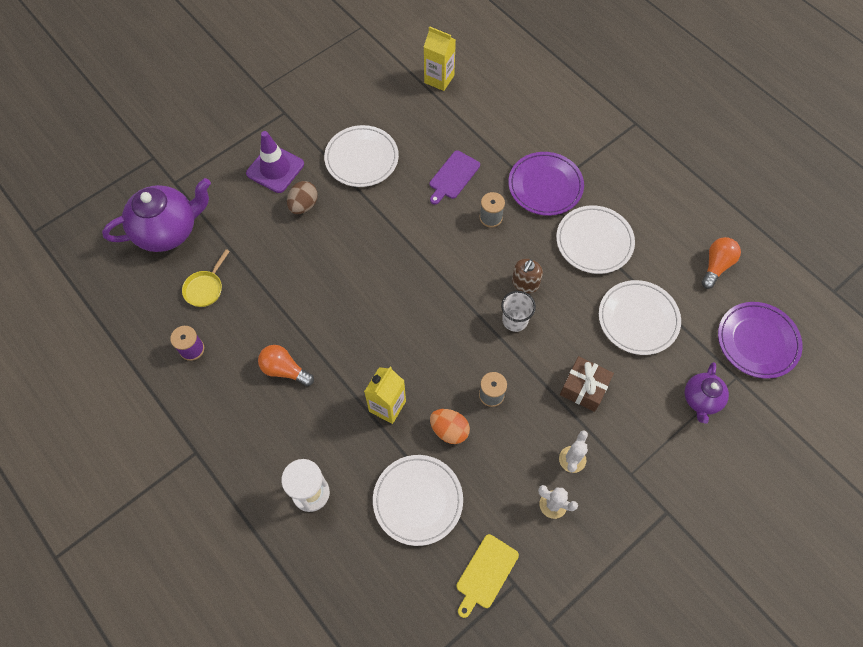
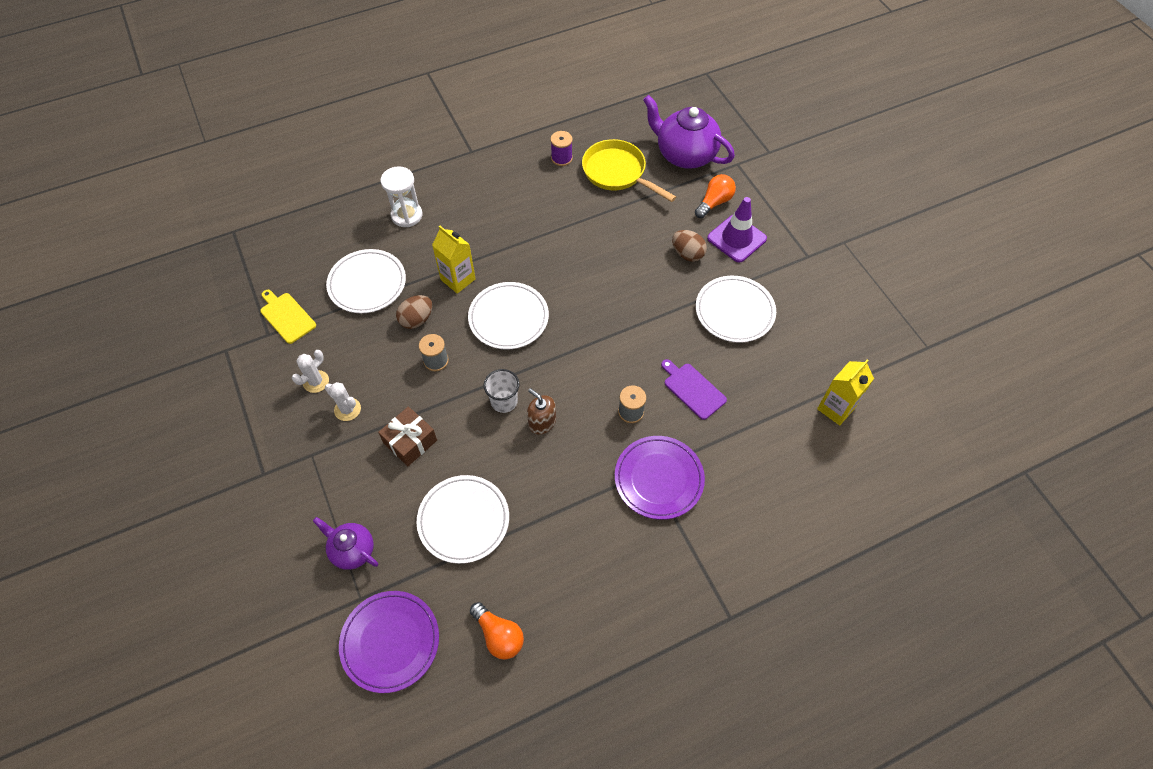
camera: 105 degrees right, 5 degrees down
(168, 230) = (684, 155): purple teapot -> purple teapot turned 135 degrees clockwise
(205, 288) = (617, 173): yellow pan -> yellow pan, size x1.79
(284, 370) = (520, 214): orange light bulb -> orange light bulb (714, 202)
(449, 430) = (417, 320): orange egg -> brown egg
(594, 241) = (571, 507): white plate -> white plate (508, 318)

